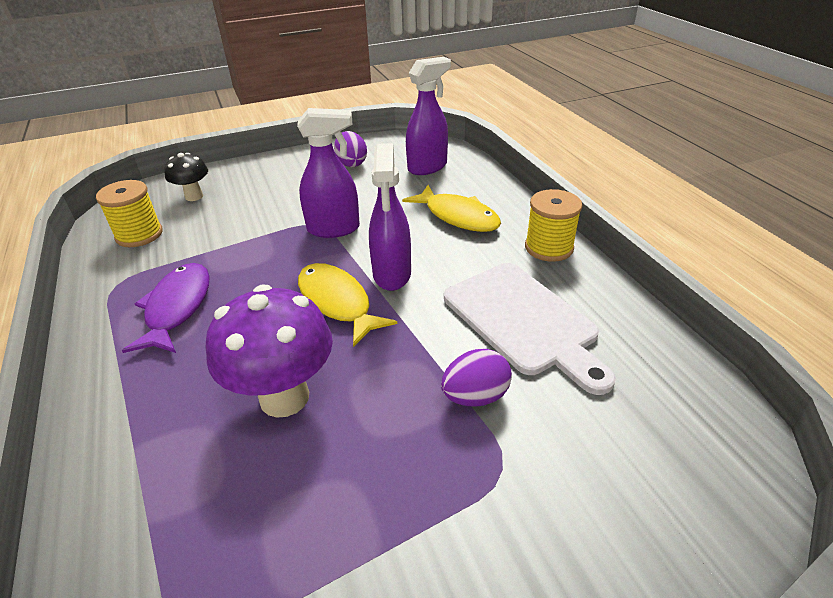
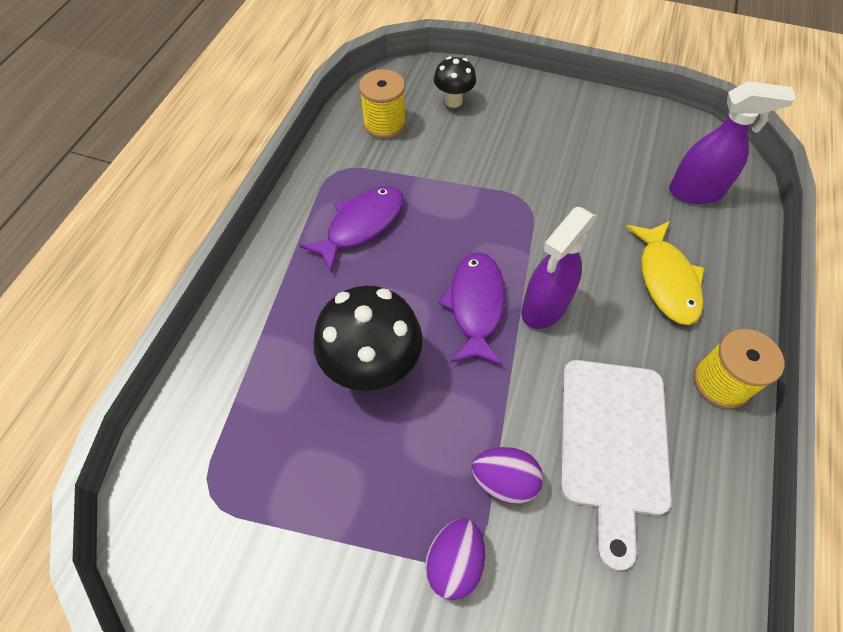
camera: 40 degrees right, 20 degrees up
(284, 397) = (373, 368): purple mushroom -> black mushroom
(334, 229) = (538, 218): purple spray bottle -> none
(336, 303) = (476, 305): yellow fish -> purple fish
(351, 163) = (622, 139): purple egg -> purple egg (454, 562)

